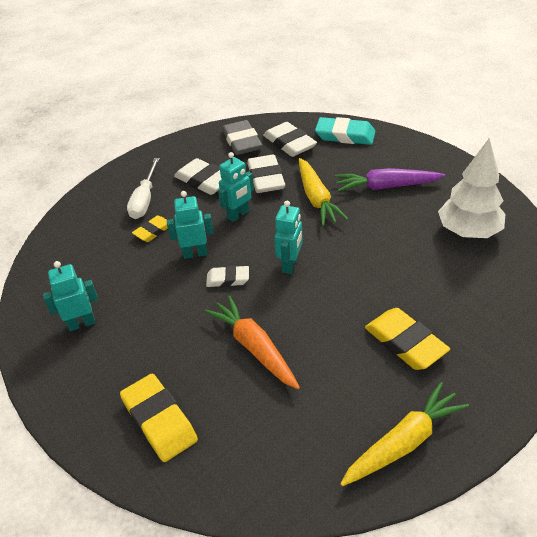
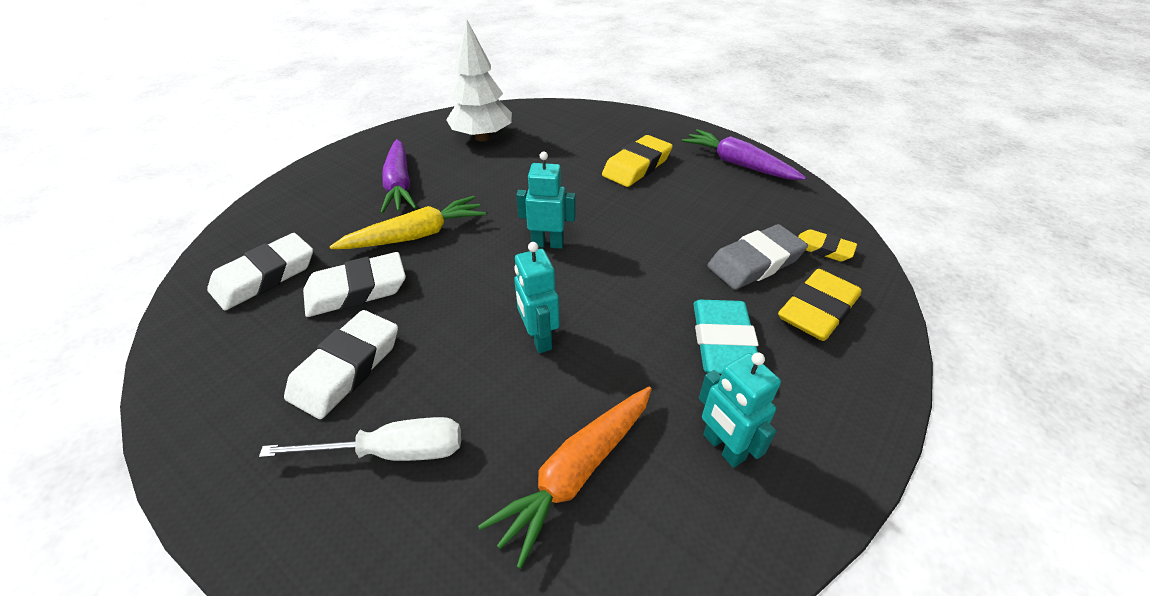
camera: 105 degrees left, 0 degrees up
(153, 231) = (488, 409): yellow eraser -> yellow eraser (823, 249)
(228, 279) = (584, 294): white eraser -> none
(238, 215) = (447, 306): turquoise robot -> none
(242, 142) = (232, 337): grey eraser -> grey eraser (755, 262)
(254, 347) = (684, 254): orange carrot -> orange carrot (576, 472)
(345, 135) = (267, 223): turquoise eraser -> turquoise eraser (723, 342)
(403, 442) = (738, 164): yellow carrot -> purple carrot

